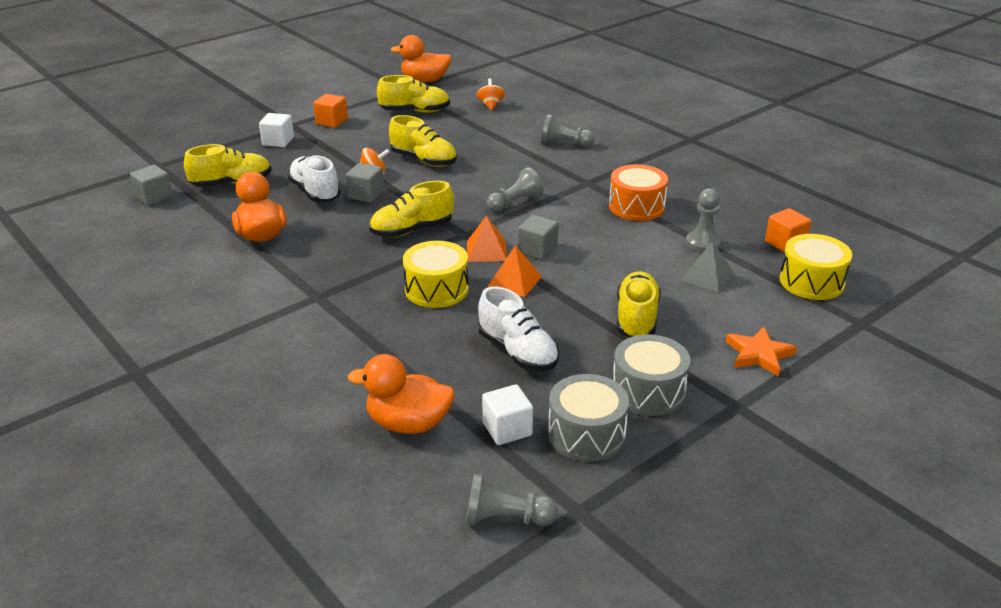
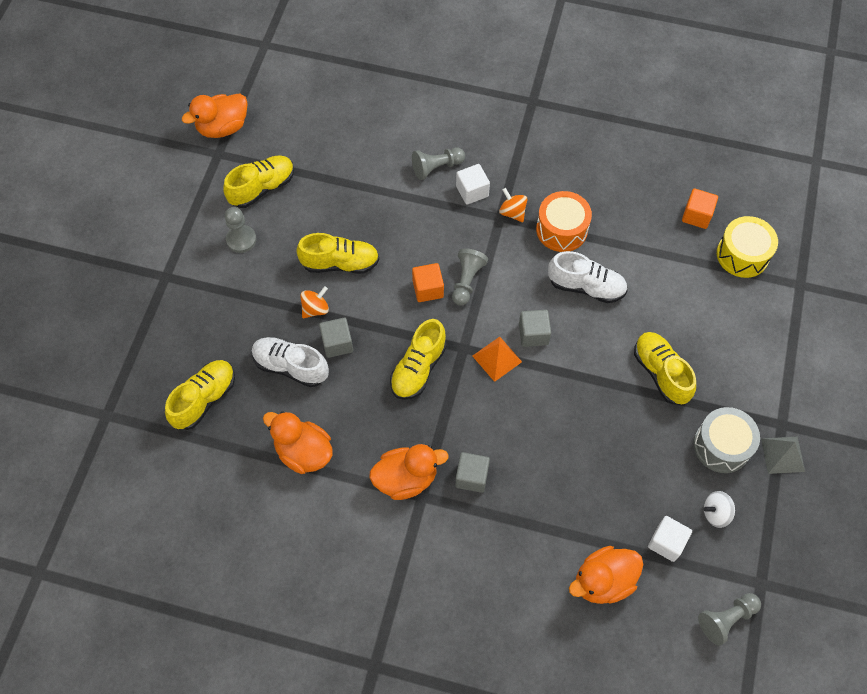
camera: 35 degrees left, 30 degrees up
(154, 197) = (155, 461): grey cube -> grey cube (471, 477)
(278, 141) = (181, 310): white cube -> white cube (472, 191)
(318, 282) = (406, 479): none -> orange duck
(331, 122) = (200, 249): orange cube -> orange cube (428, 289)
(436, 289) = (500, 430): yellow drum -> none
(490, 105) = (322, 138): orange spinning top -> orange spinning top (512, 212)
(514, 281) = (547, 383): orange pyramid -> none
(518, 352) = (613, 462): white shoe -> white shoe (586, 286)
(586, 434) = (715, 513): grey drum -> white spinning top
(703, 243) = (642, 250): grey pawn -> grey pawn (241, 239)
(707, 276) = (672, 292): grey pyramid -> grey pyramid (783, 455)
(759, 354) = (761, 361): orange star -> none

